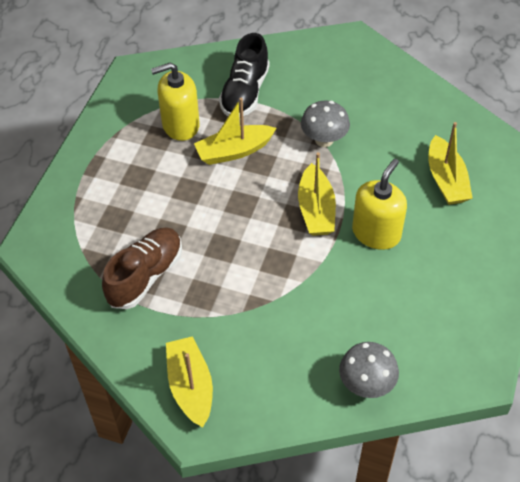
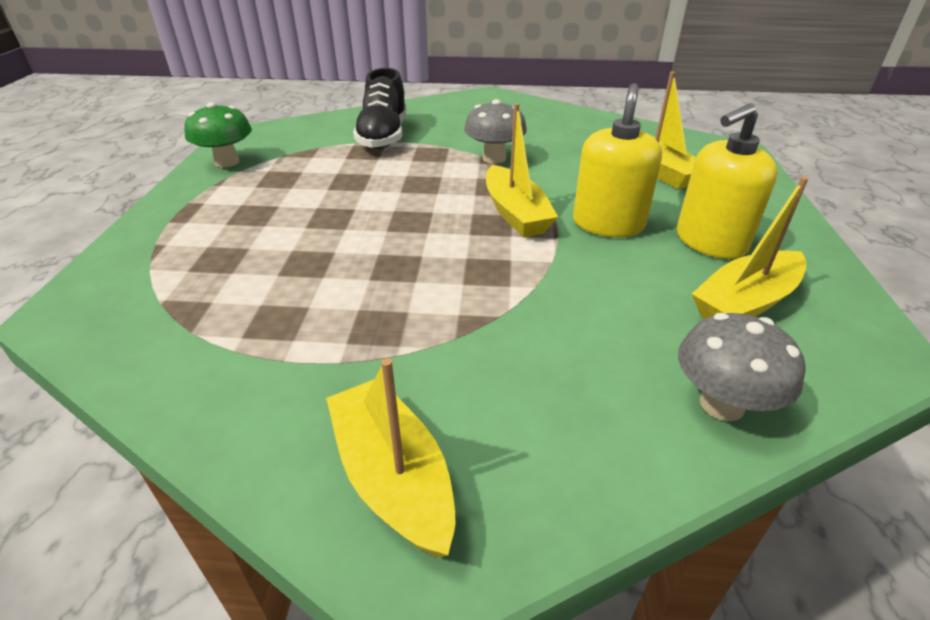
camera: 15 degrees left, 15 degrees down
(122, 109) = (227, 162): none -> green mushroom
(145, 276) = (275, 318): brown shoe -> none
(180, 125) = (308, 166): yellow soap dispenser -> yellow soap dispenser (710, 241)
(234, 151) = (385, 178): yellow boat -> yellow boat (745, 302)

